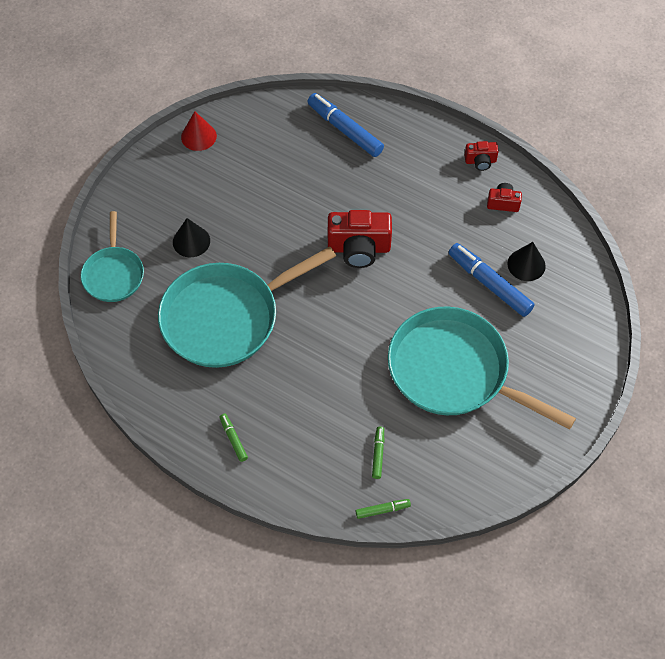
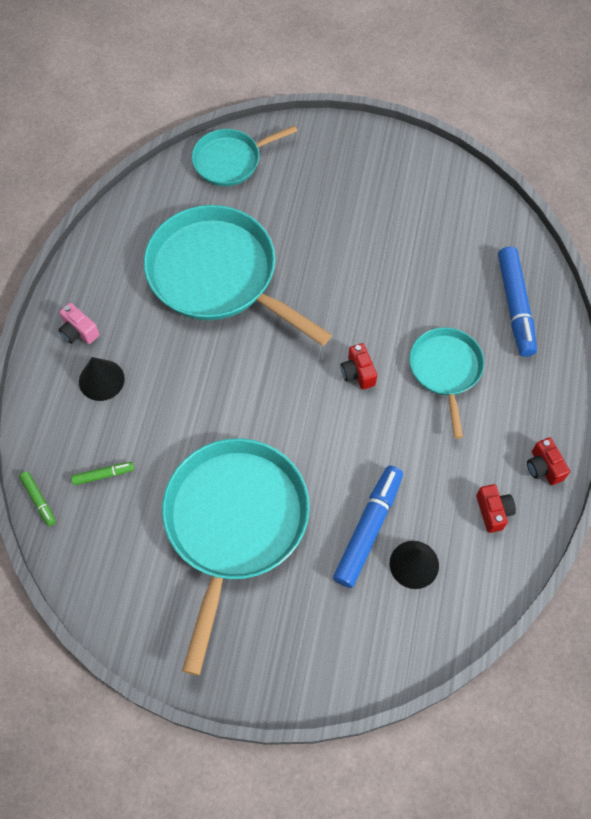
camera: 70 degrees right, 5 degrees up
(191, 241) = (298, 211): black cone -> black cone (101, 380)
(198, 136) = (434, 170): red cone -> none
(233, 439) = (79, 331): green marker -> pink camera
(345, 130) = (515, 306): blue marker -> blue marker turned 150 degrees clockwise
(359, 248) = (358, 373): red camera -> red camera, size x0.52
(380, 191) = (445, 370): none -> turquoise pan

